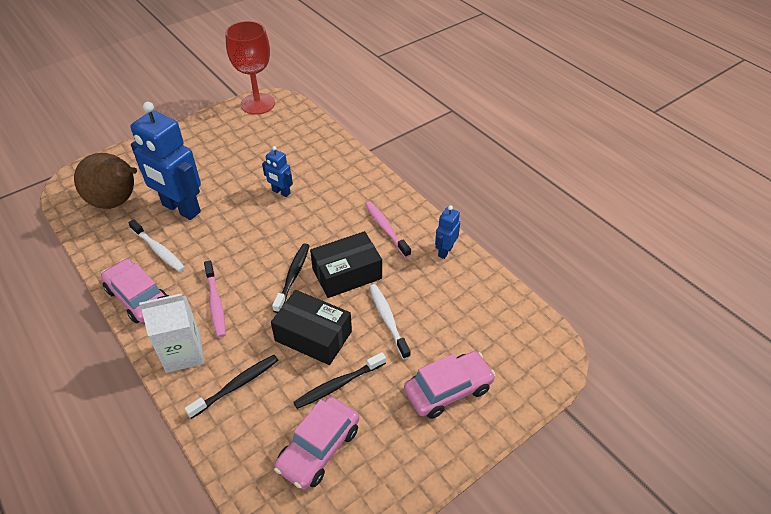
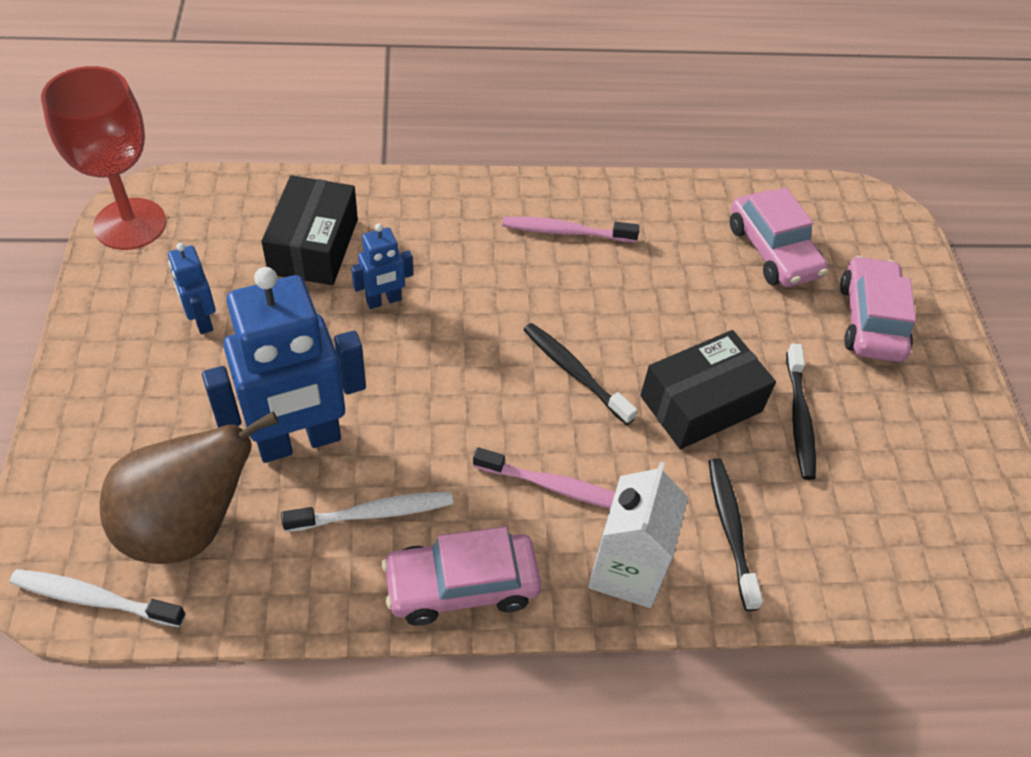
camera: 60 degrees left, 5 degrees up
(319, 448) = (884, 487): pink car -> pink car (773, 251)
(347, 274) = (616, 313): black box -> black box (314, 246)
(388, 320) = (727, 316): white toothbrush -> white toothbrush (94, 599)
(445, 251) = (654, 201): blue robot -> blue robot (201, 320)

